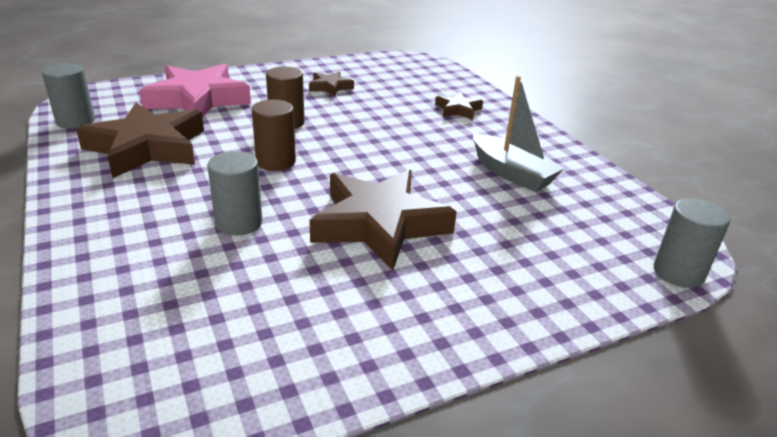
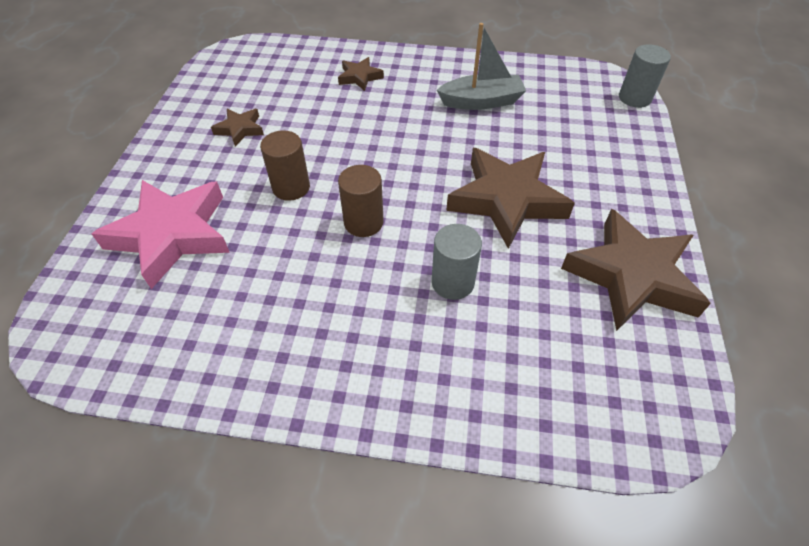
camera: 55 degrees left, 20 degrees up
(75, 121) = (127, 360): grey cylinder -> none
(147, 147) = (256, 309): brown star -> brown star (631, 276)

